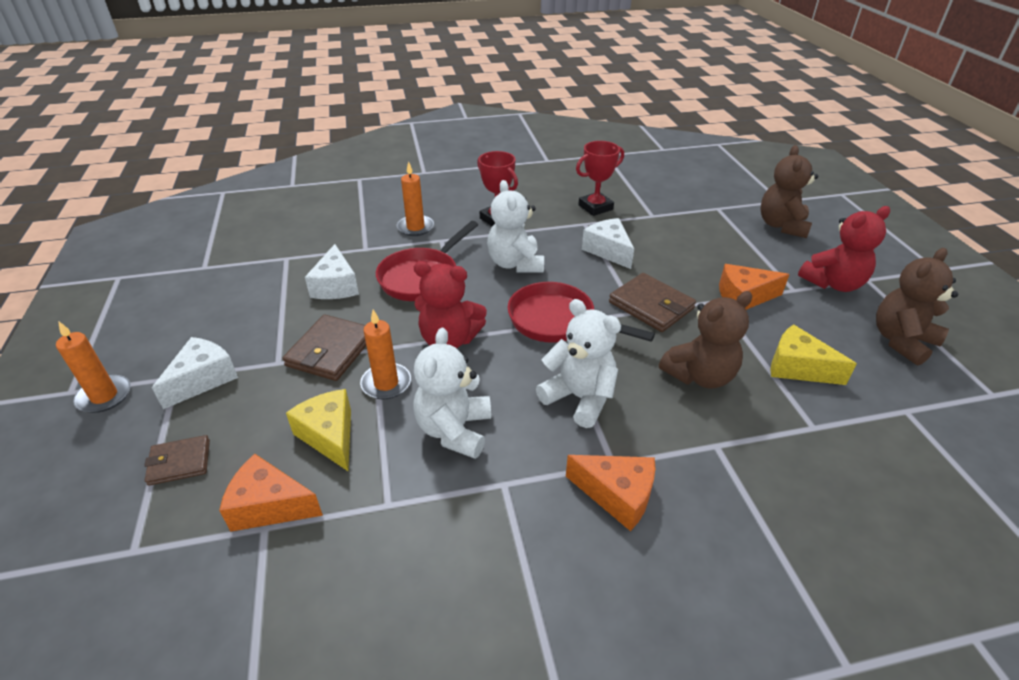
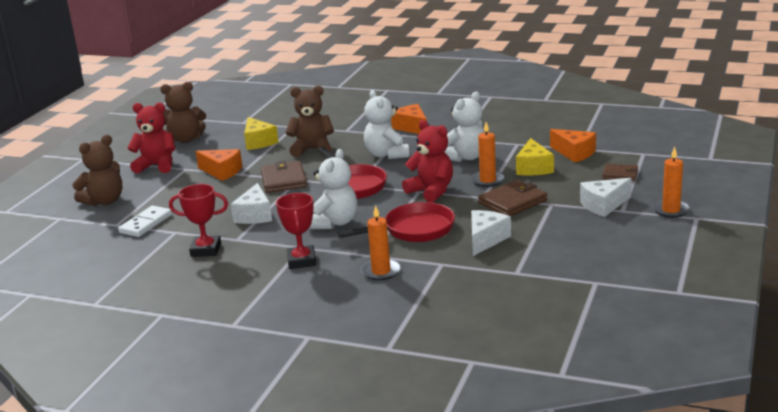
camera: 145 degrees left, 15 degrees down
(693, 215) = (146, 224): none -> white domino

